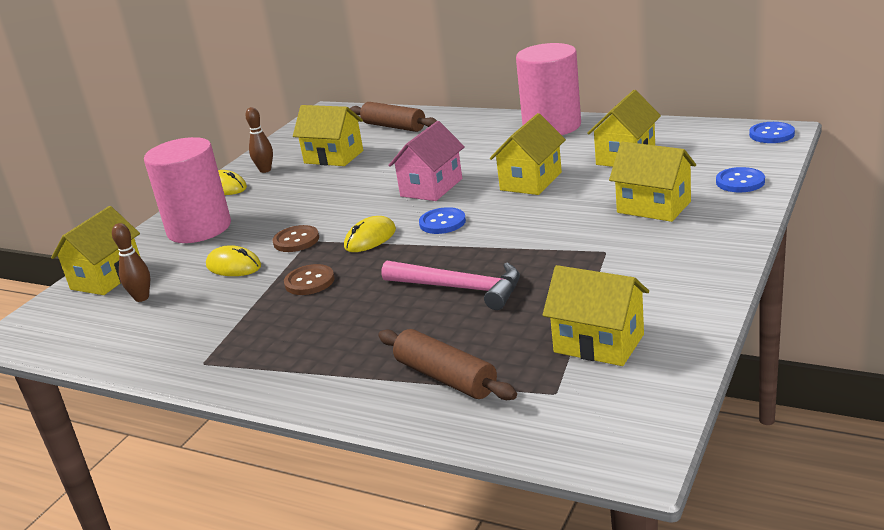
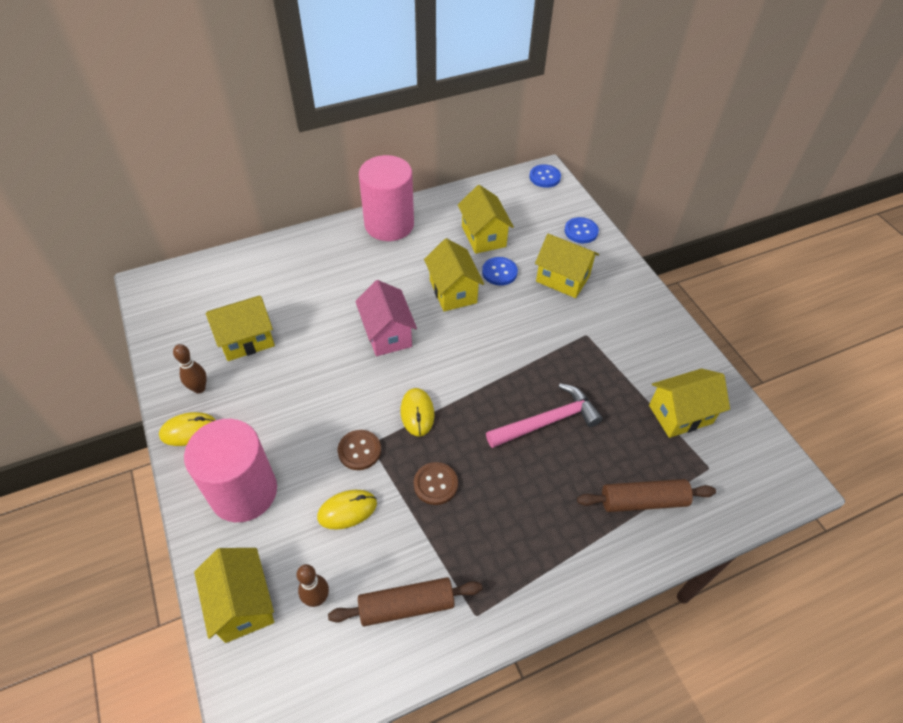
camera: 55 degrees left, 25 degrees up
(394, 126) = (250, 277): brown rolling pin -> brown rolling pin (406, 605)
(442, 222) = (448, 366): blue button -> blue button (499, 272)
(653, 207) = (562, 279): yellow house -> yellow house turned 45 degrees clockwise

